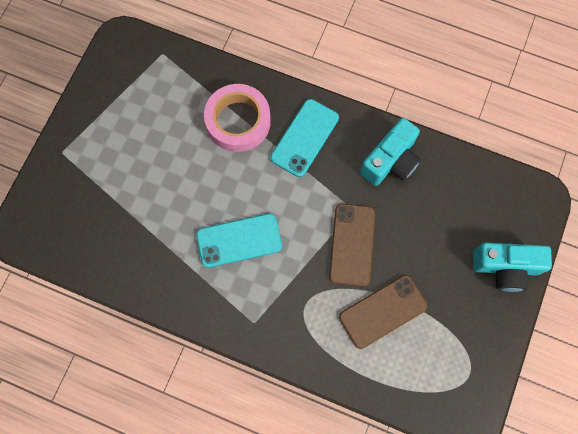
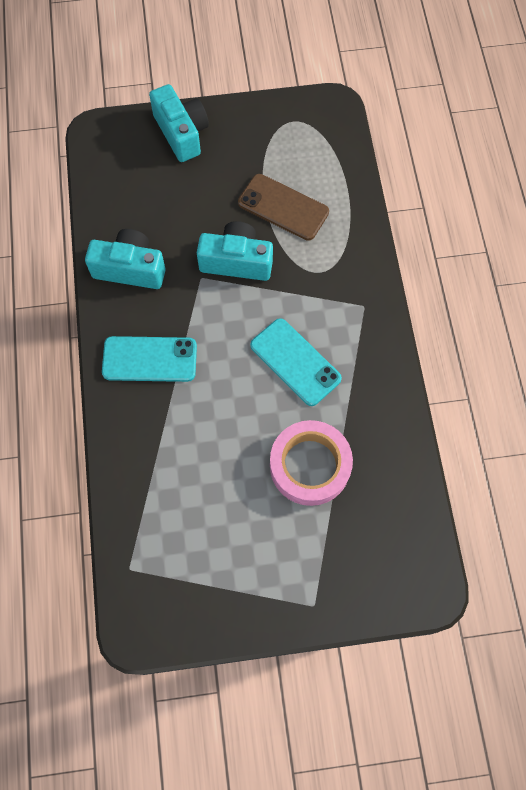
camera: 120 degrees left, 5 degrees down
(238, 121) = (168, 435): pink tape -> pink tape (310, 465)
(352, 244) = (236, 261): brown phone -> turquoise camera

